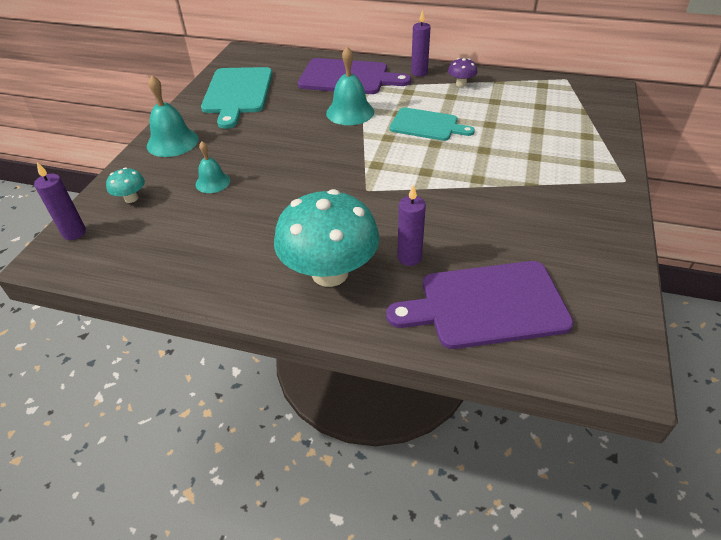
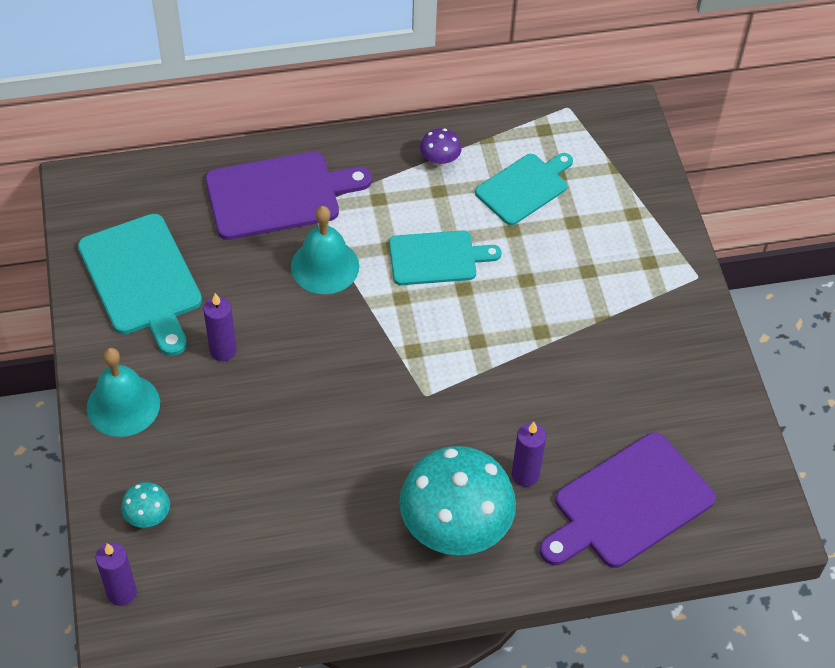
camera: 30 degrees left, 10 degrees up
(212, 182) = (231, 453): turquoise bell -> none
(419, 73) = (372, 153): purple candle -> purple candle (223, 350)
(511, 107) = (524, 187): none -> turquoise cutting board

